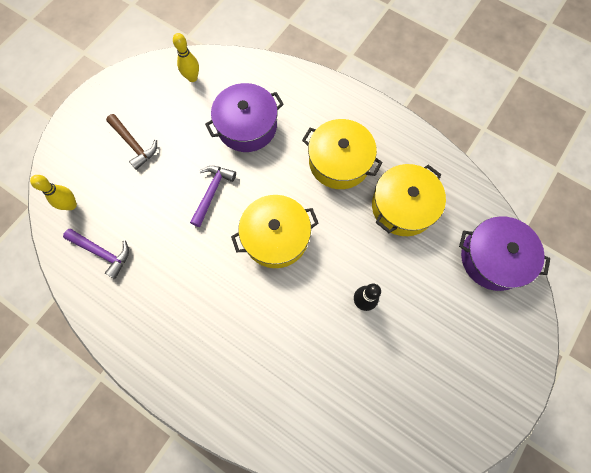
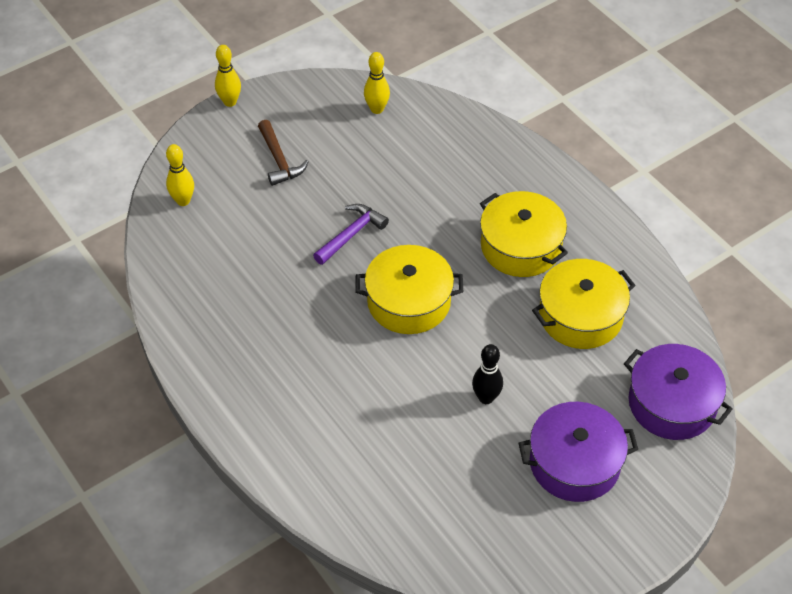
camera: 20 degrees right, 20 degrees down
(78, 105) = (230, 102): none -> yellow bowling pin
(102, 252) = (200, 258): purple hammer -> none
(247, 126) = (422, 178): purple pot -> purple pot (574, 463)

